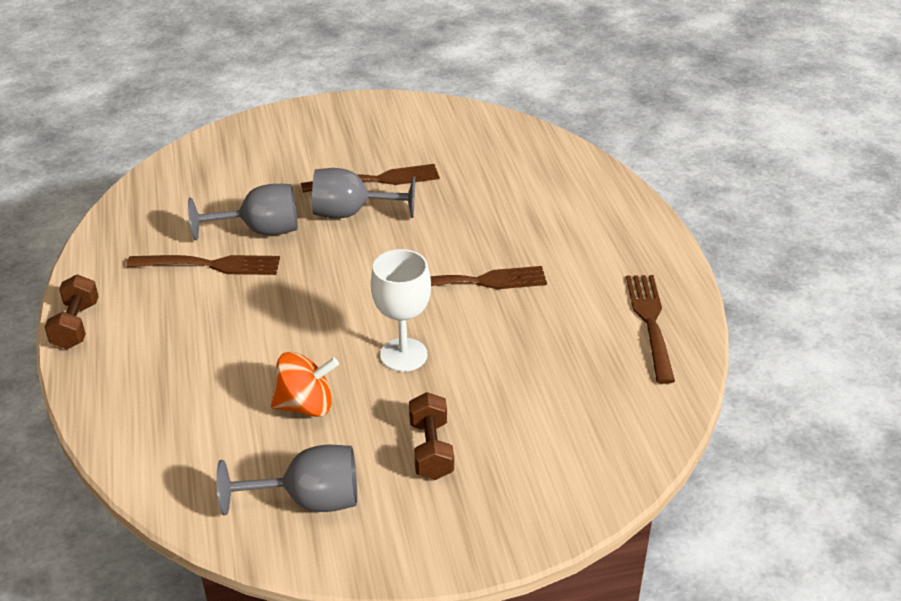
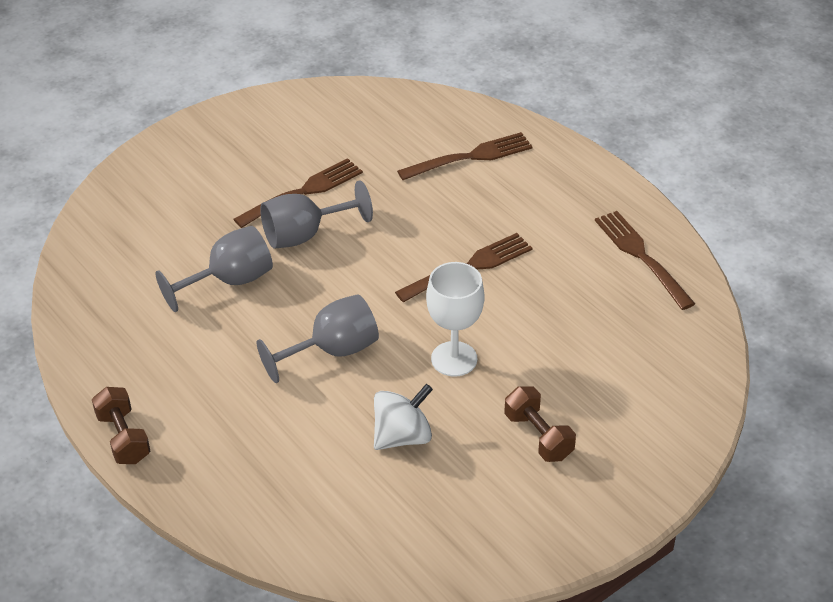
camera: 25 degrees left, 5 degrees up
(209, 265) = (207, 333): brown fork -> brown fork (469, 157)
(306, 405) = (402, 436): orange spinning top -> white spinning top
(309, 500) = (468, 519): grey goblet -> grey goblet (333, 351)

